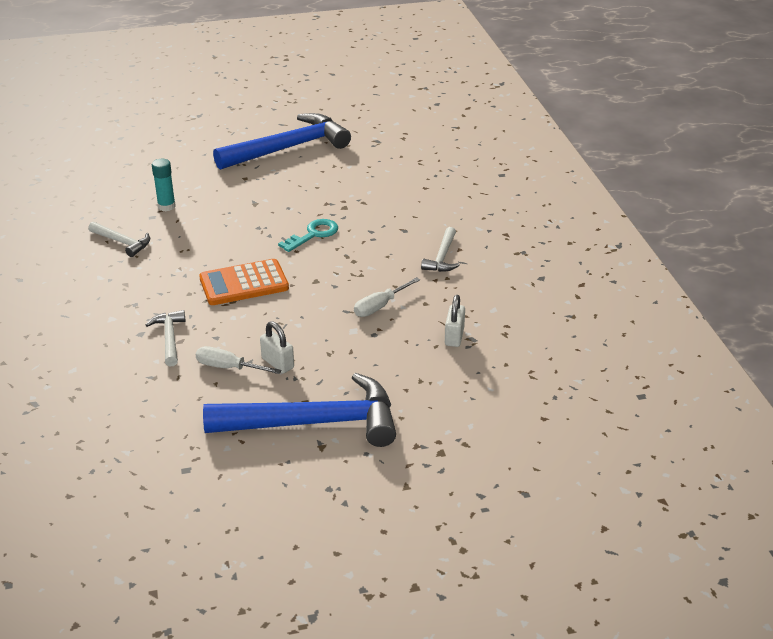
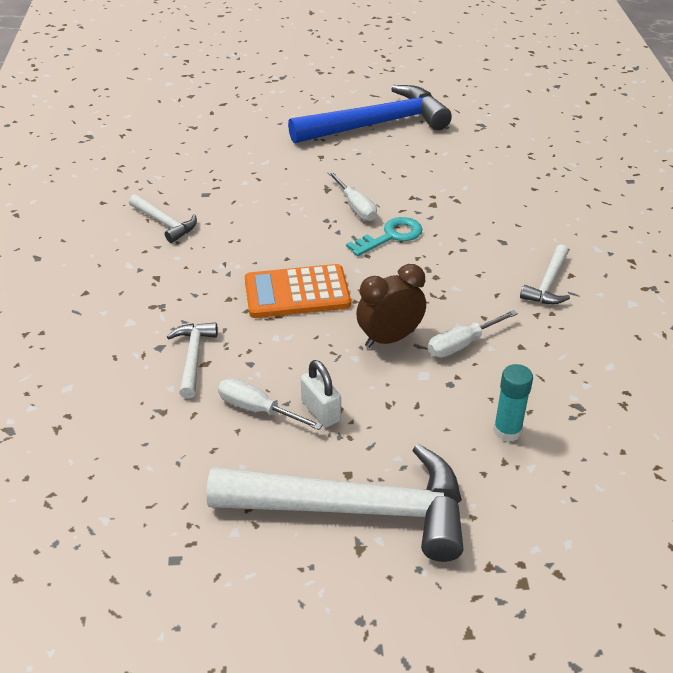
camera: 10 degrees right, 5 degrees up
(166, 206) = (224, 183): turquoise glue stick -> turquoise glue stick (507, 431)
(281, 215) = (356, 207): none -> white screwdriver
(314, 423) = (354, 509): blue hammer -> white hammer
(323, 308) = (389, 339): none -> brown clock
(454, 336) = (555, 400): white padlock -> none

